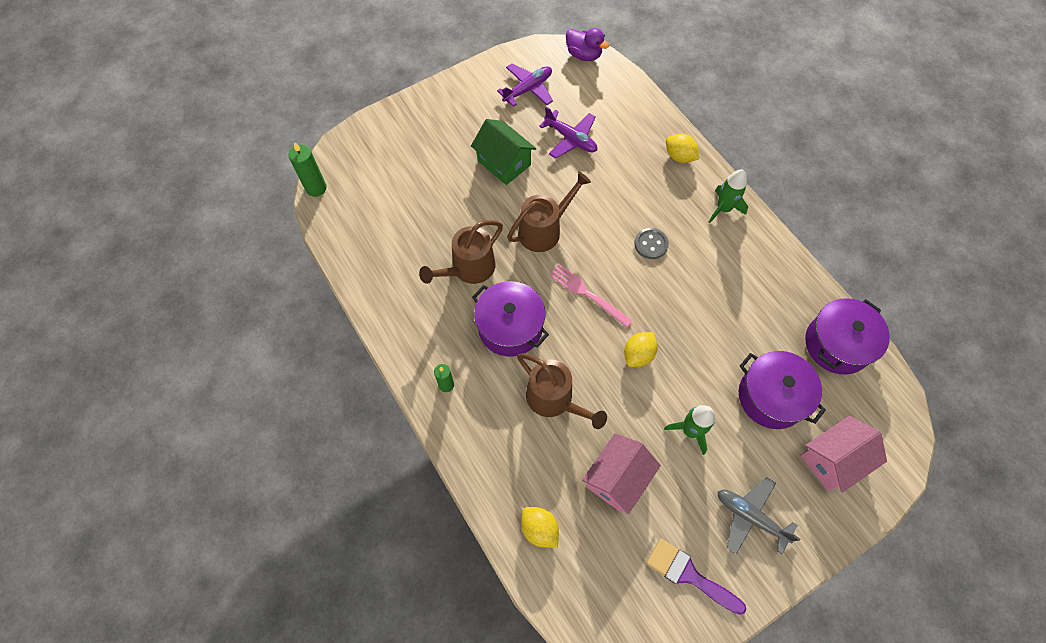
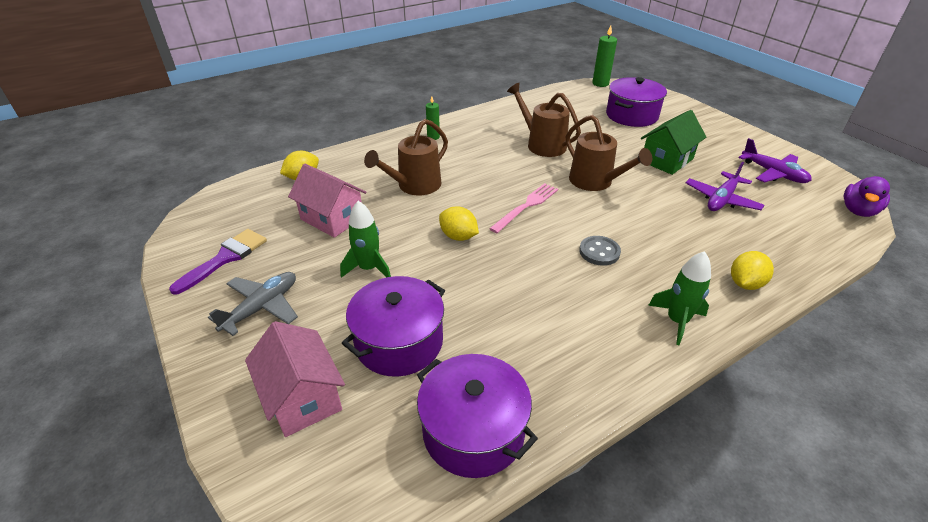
camera: 90 degrees right, 25 degrees down
(510, 327) = (486, 164): purple pot -> purple pot (631, 115)

